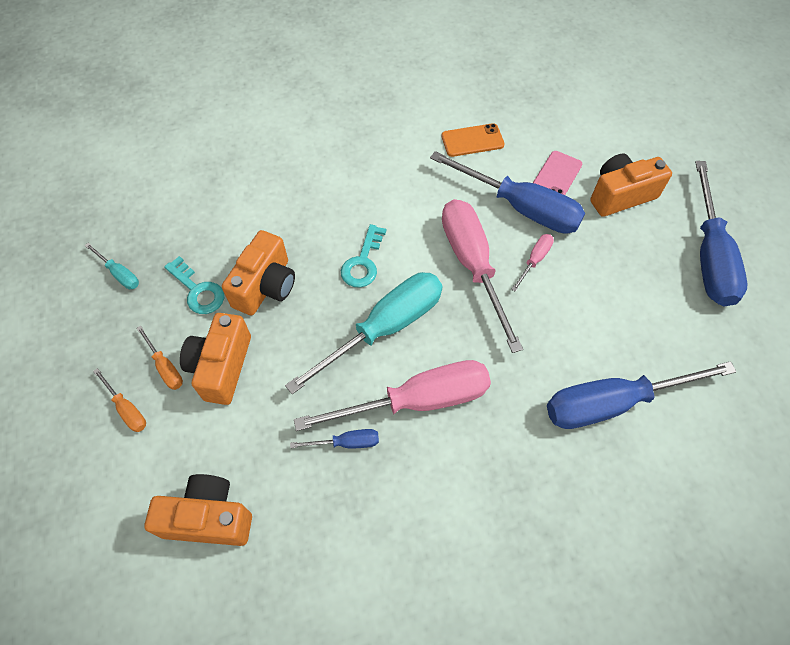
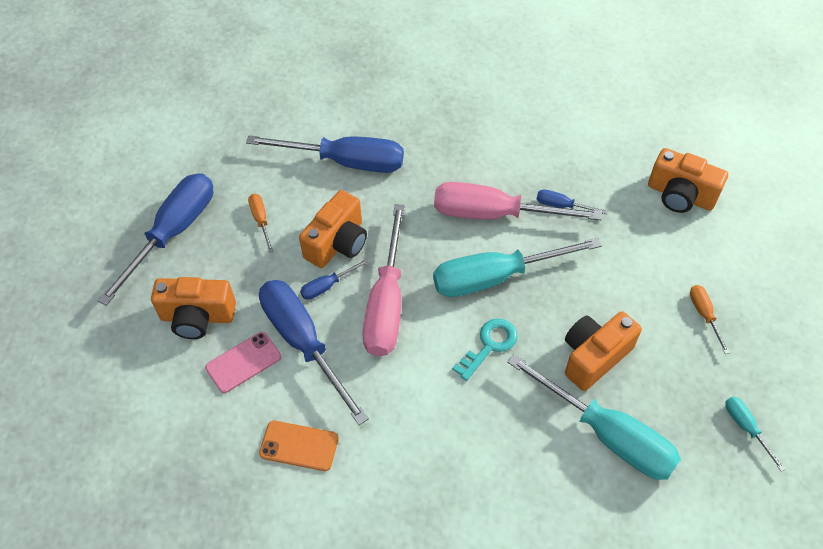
camera: 155 degrees left, 5 degrees down
(127, 409) = (741, 292): orange screwdriver -> orange screwdriver (261, 220)
(198, 291) = (663, 377): turquoise key -> none
(221, 367) = (652, 297): orange camera -> orange camera (338, 243)
(239, 228) = (607, 434): none -> turquoise screwdriver
(534, 260) = (327, 286): pink screwdriver -> blue screwdriver

